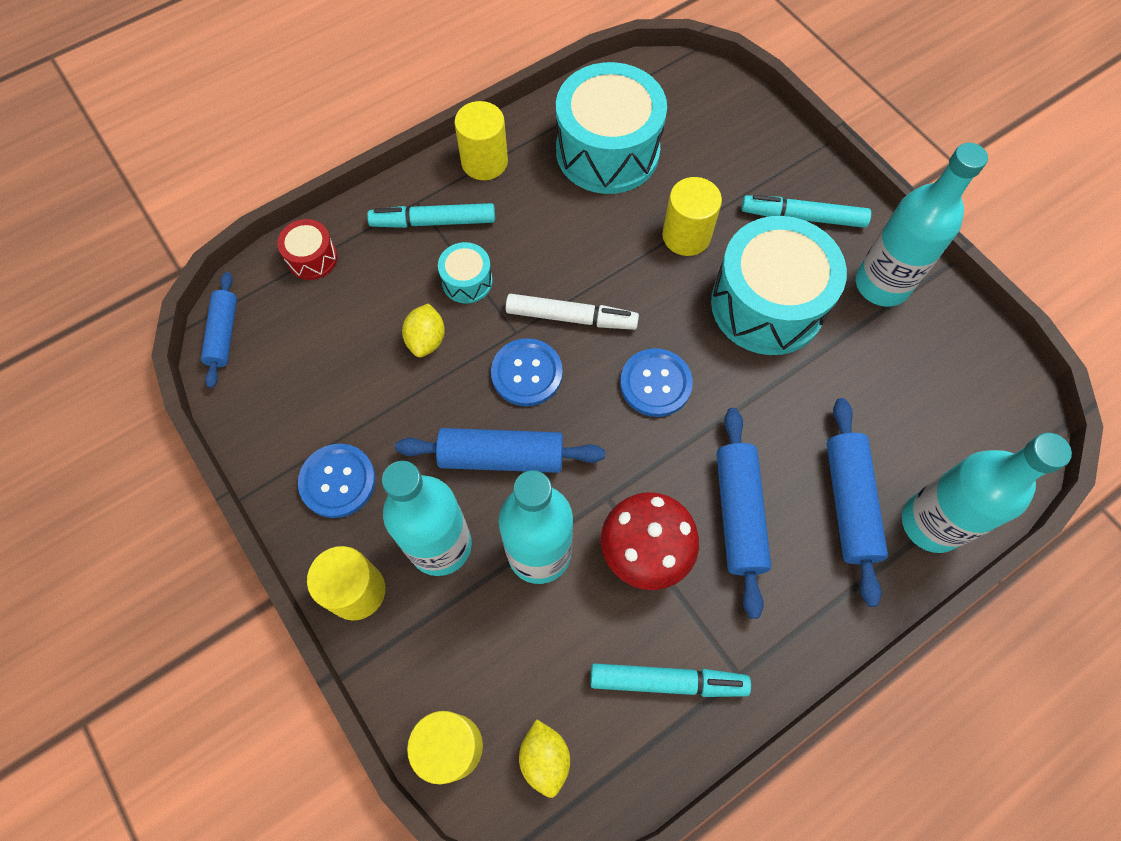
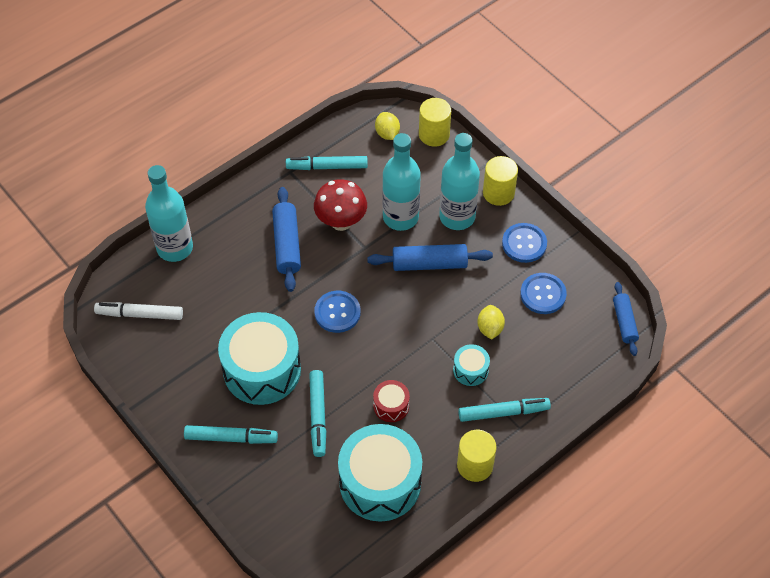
camera: 175 degrees right, 10 degrees down
(312, 258) = (583, 378): red drum -> red drum (391, 406)
(527, 373) = (421, 312): blue button -> blue button (543, 294)
(571, 317) = (395, 350): white marker -> white marker (140, 314)
(686, 236) = (318, 416): yellow cylinder -> turquoise marker
(849, 503) = (221, 254): blue rolling pin -> none
(881, 284) = (180, 390): turquoise bottle -> none

